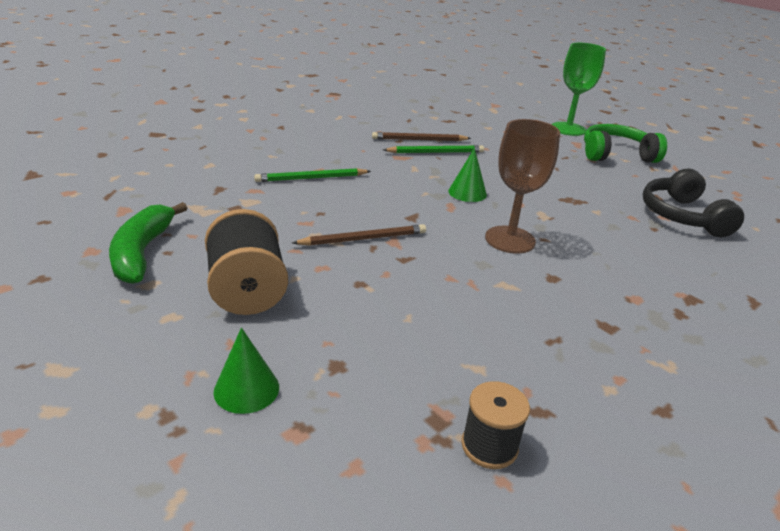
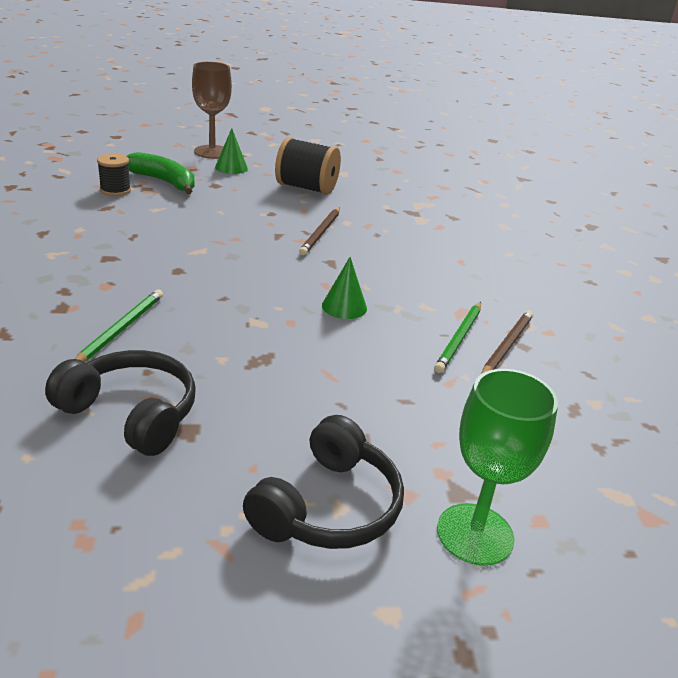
camera: 125 degrees right, 0 degrees up
(142, 252) = (380, 179): green banana -> green banana (164, 181)
(311, 178) = (443, 252): green pencil -> green pencil (120, 329)
(510, 240) = (244, 282): brown goblet -> brown goblet (212, 152)
(616, 155) = (327, 506): green headphones -> black headphones

